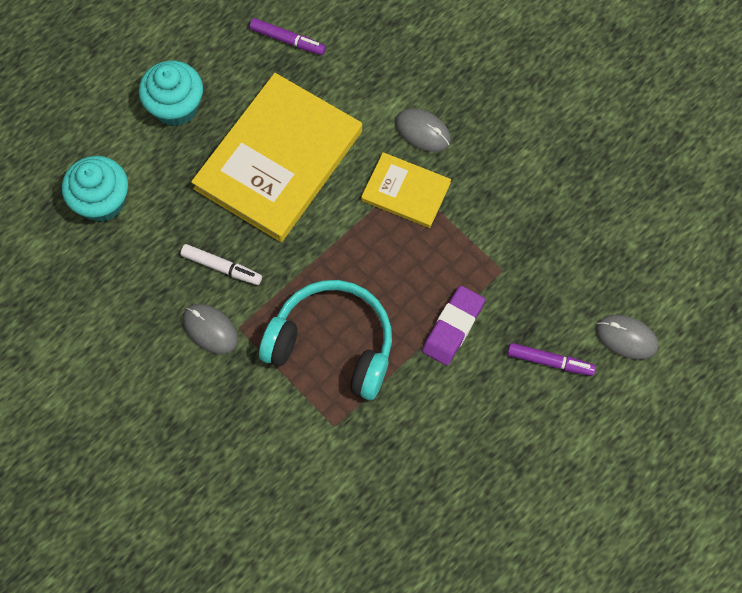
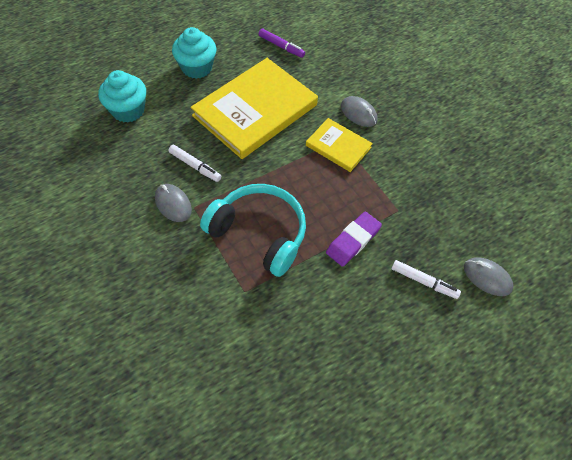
camera: 10 degrees right, 10 degrees down
(549, 361) = (423, 281): purple marker -> white marker

